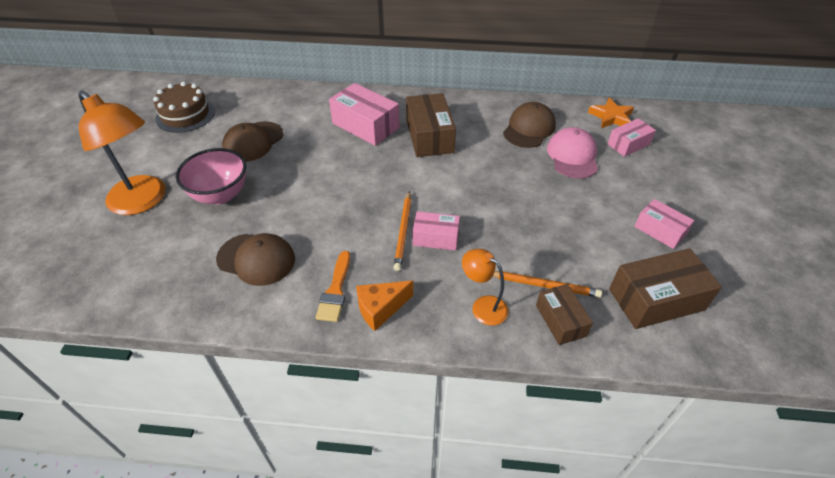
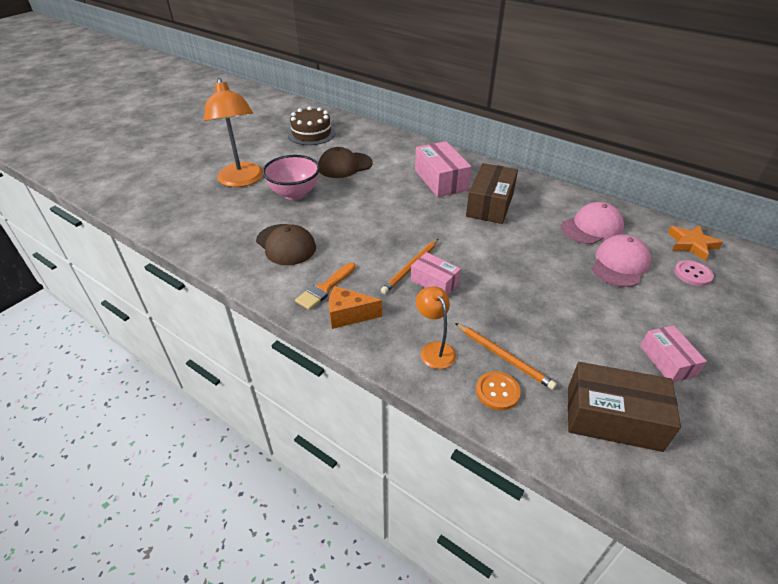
camera: 30 degrees right, 5 degrees down
(529, 128) = (592, 227): brown cap -> pink cap
(560, 320) = (497, 391): brown box -> orange button
(628, 144) = (692, 274): pink box -> pink button

